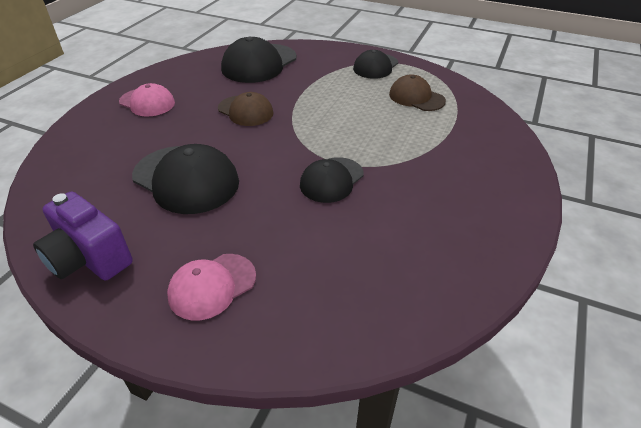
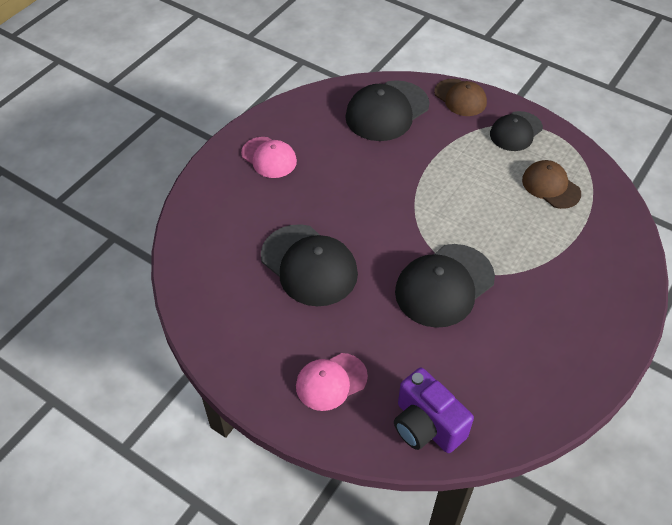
camera: 10 degrees right, 10 degrees up
(89, 259) = (230, 340): purple camera -> purple camera (426, 425)
(245, 111) = (368, 183): brown cap -> brown cap (460, 98)
(331, 180) = (444, 285): black cap -> black cap, size x1.59

